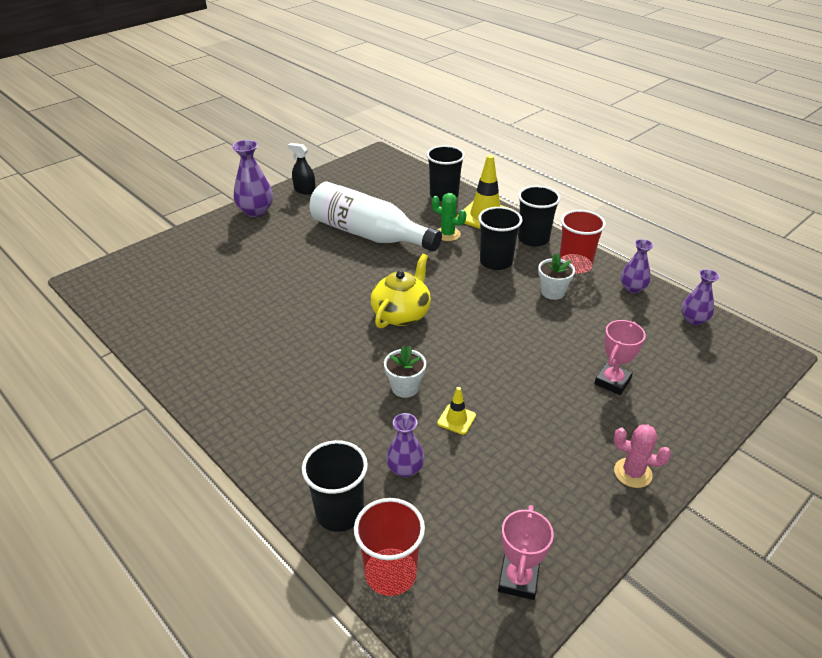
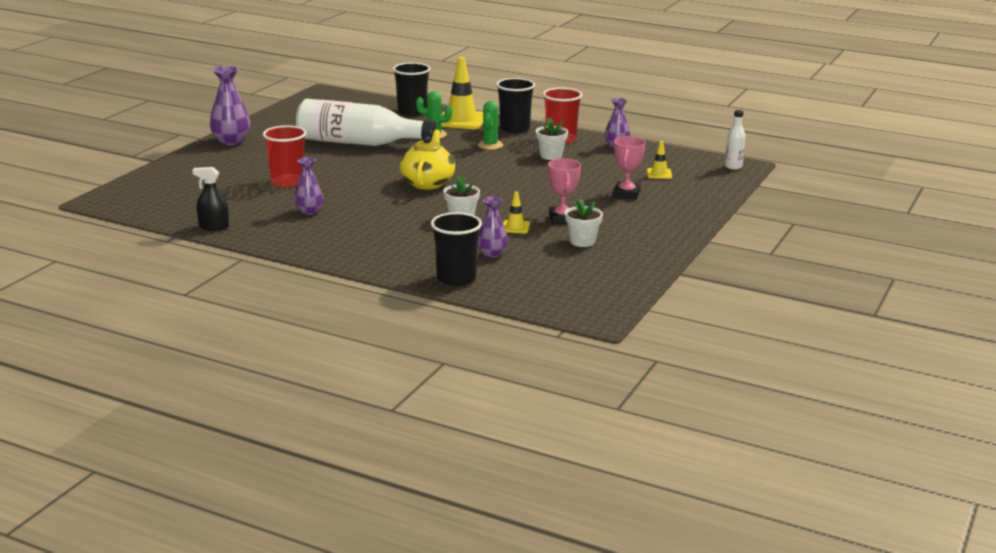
camera: 20 degrees left, 15 degrees down
(304, 190) = (269, 123): black spray bottle -> black spray bottle (214, 226)
(390, 573) = (515, 296): red cup -> red cup (287, 182)
(496, 262) = (490, 145): black cup -> green cactus
(518, 579) = (608, 284): pink trophy -> pink trophy (562, 219)
(522, 470) = (582, 241): none -> white flower pot
(632, 473) = (664, 231): pink cactus -> none
(665, 350) = (659, 174): none -> yellow traffic cone
(693, 320) = (674, 156): purple vase -> purple vase (309, 211)
(761, 354) = (733, 167): none -> white bottle

